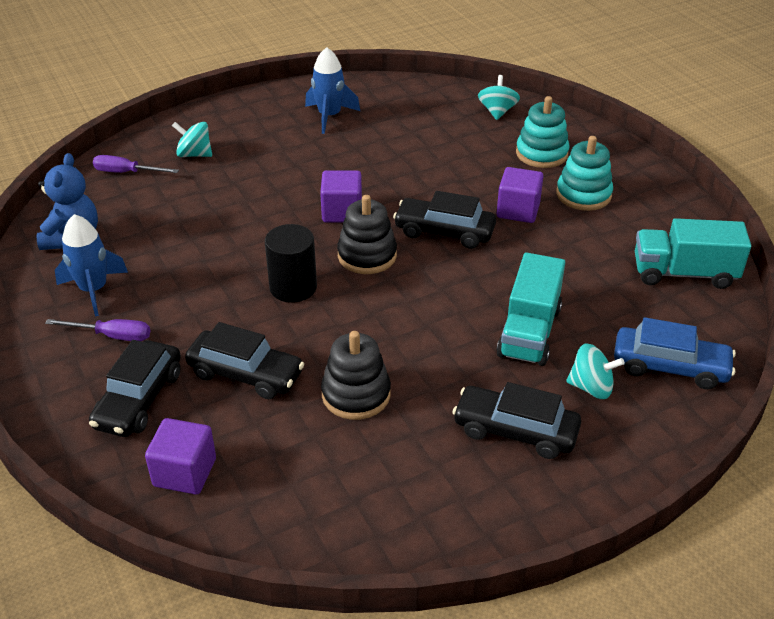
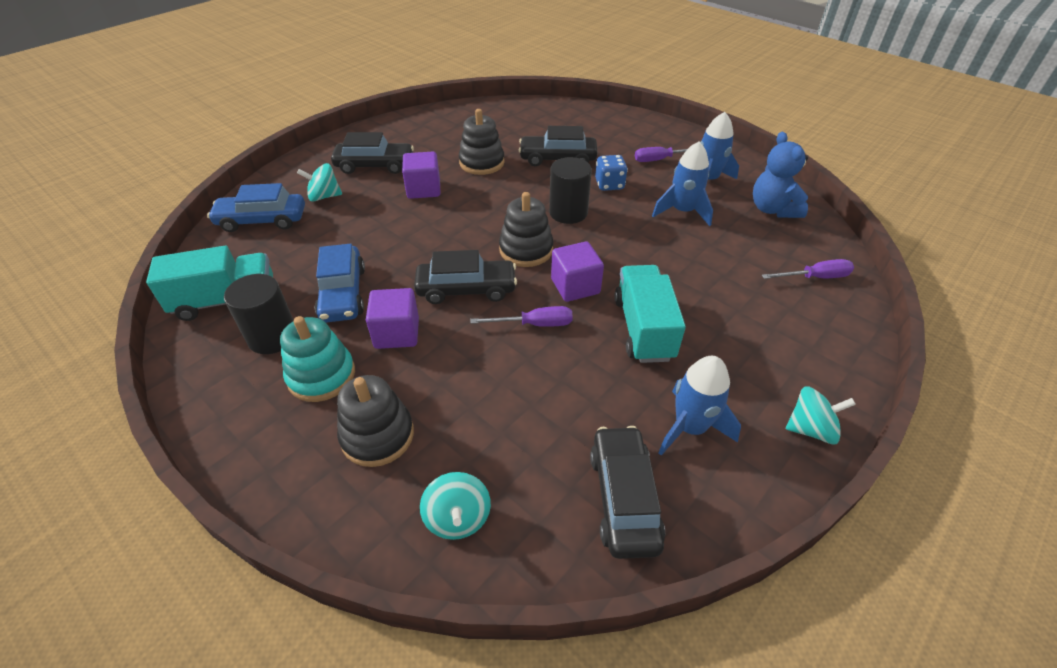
camera: 160 degrees right, 5 degrees up
(139, 399) = (608, 136): black car -> black car (624, 498)
(168, 258) = (682, 211): none -> blue rocket
(185, 472) = (553, 117): purple cube -> purple cube (423, 189)
(194, 154) = (780, 317): turquoise spinning top -> turquoise spinning top (810, 429)
(214, 313) = (609, 185): none -> blue dice
(397, 192) = (534, 324): none -> purple screwdriver
(529, 332) = (372, 221): turquoise truck -> turquoise truck (643, 328)
(541, 154) = (377, 435): turquoise stacking toy -> black stacking toy
(566, 254) = (343, 293): none -> blue car
(629, 231) = (272, 337): none -> black cylinder

